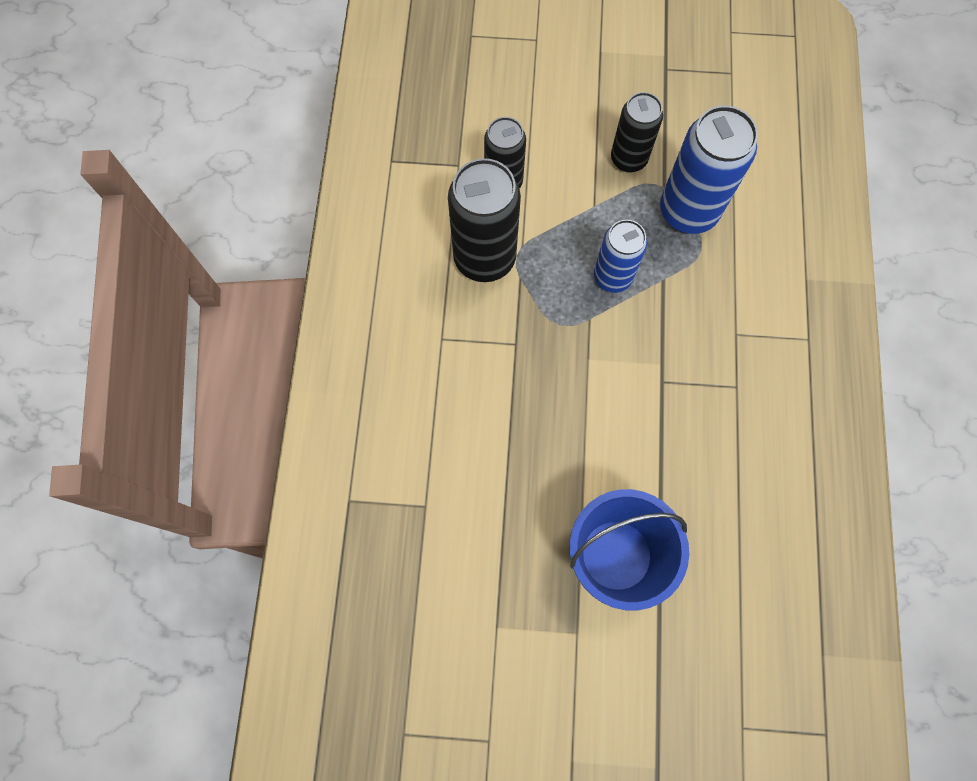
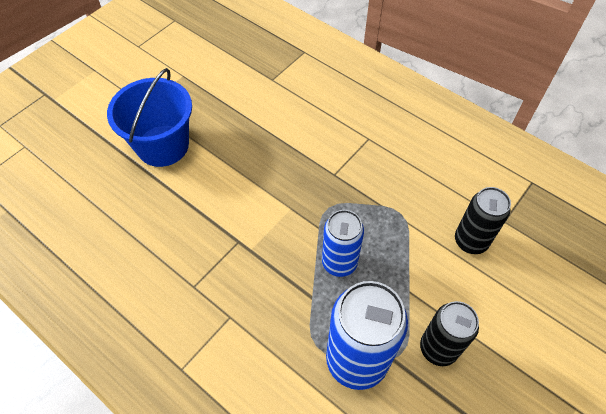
camera: 125 degrees right, 15 degrees down
(484, 258) = (411, 193): black can -> none

